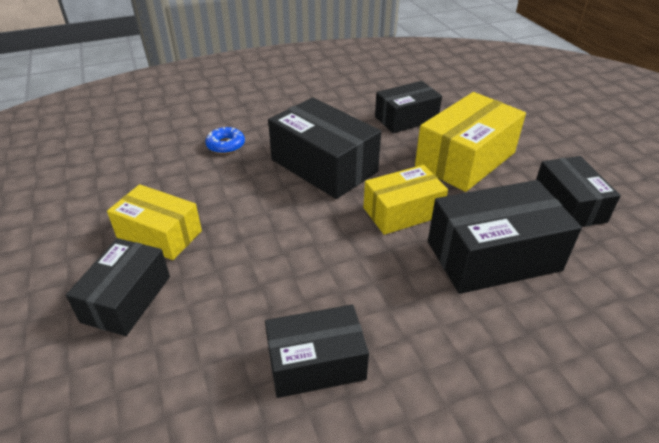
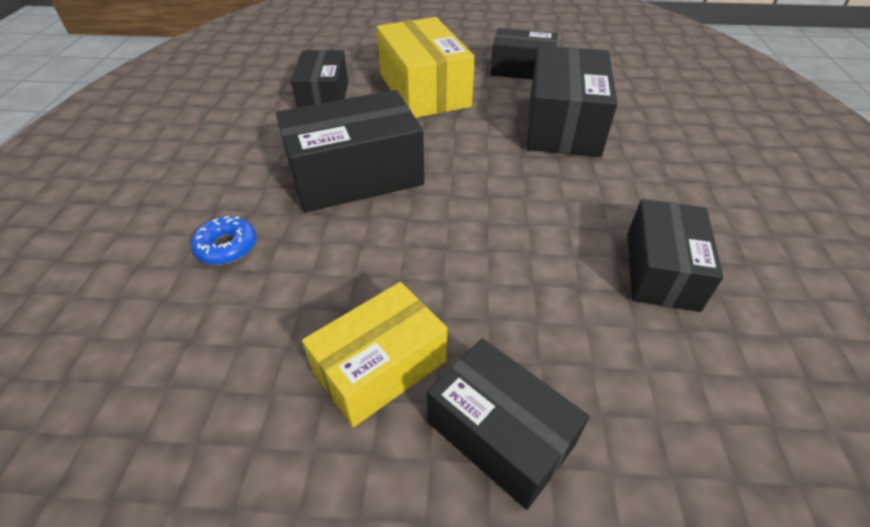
camera: 65 degrees left, 5 degrees up
(402, 212) = (475, 150): yellow box -> none

